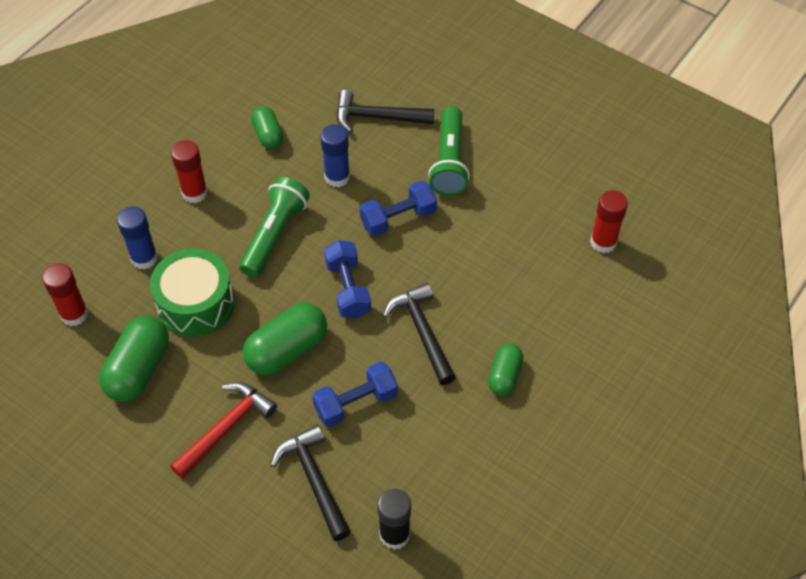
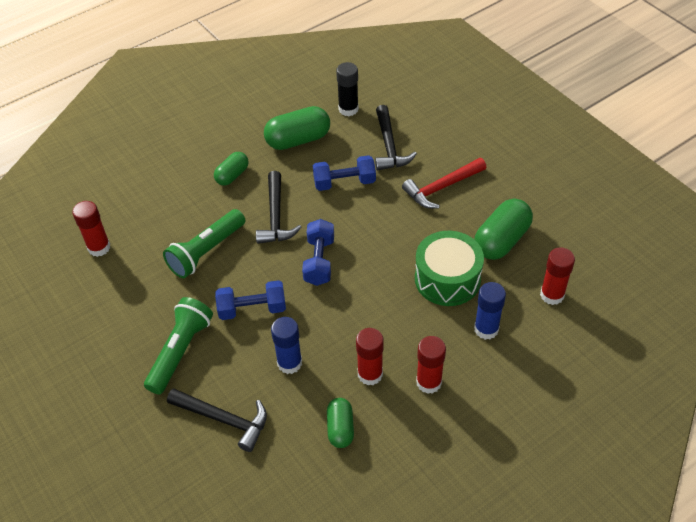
camera: 160 degrees left, 5 degrees down
(254, 186) = (370, 374): none -> red glue stick
(275, 235) = (365, 321): green flashlight -> green flashlight (206, 252)
(287, 350) = (383, 228): green capsule -> green capsule (298, 140)

